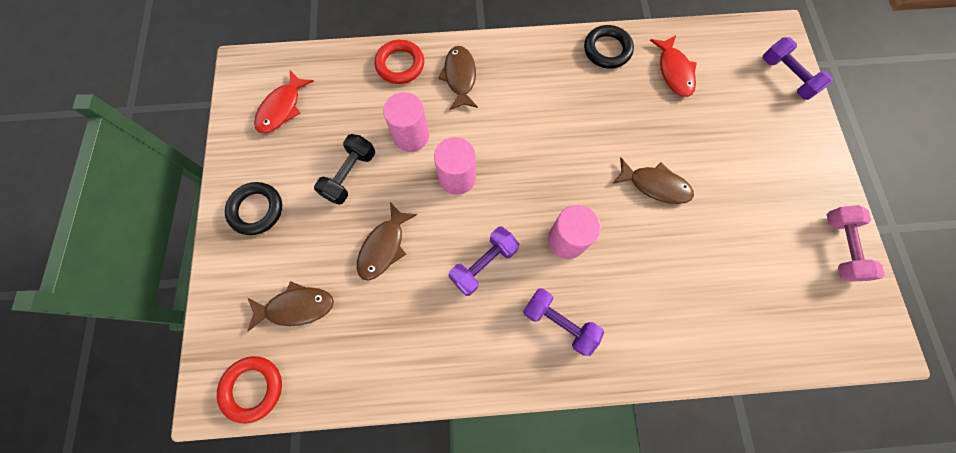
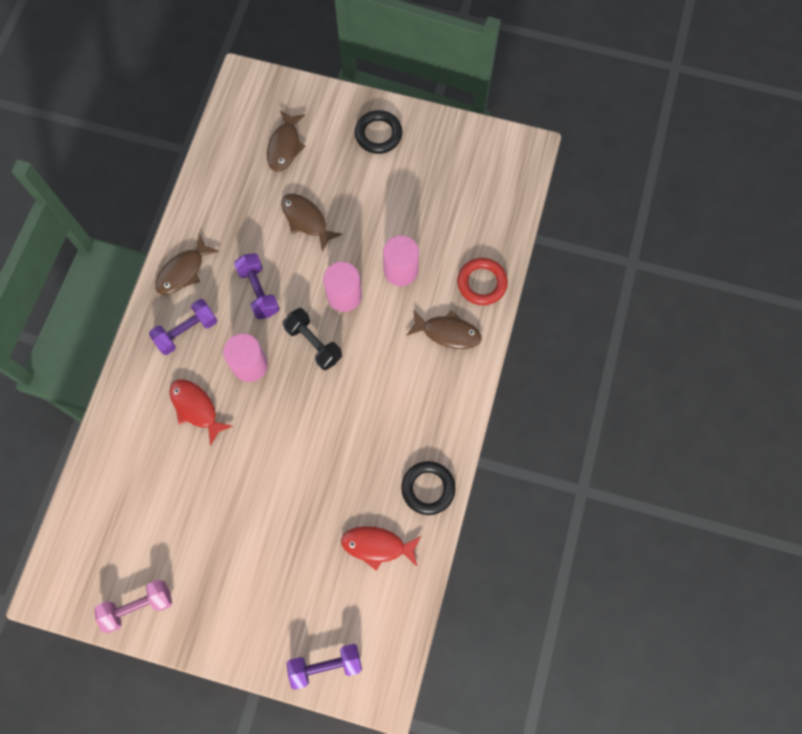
camera: 110 degrees right, 0 degrees up
(253, 388) = (238, 107): red ring -> none
(282, 108) = (470, 172): red fish -> red fish (196, 408)
(350, 175) = (382, 211): black dumbbell -> black dumbbell (314, 343)
(655, 185) = (266, 465): brown fish -> brown fish (183, 271)
(840, 247) = (138, 606): pink dumbbell -> pink dumbbell turned 45 degrees counterclockwise

